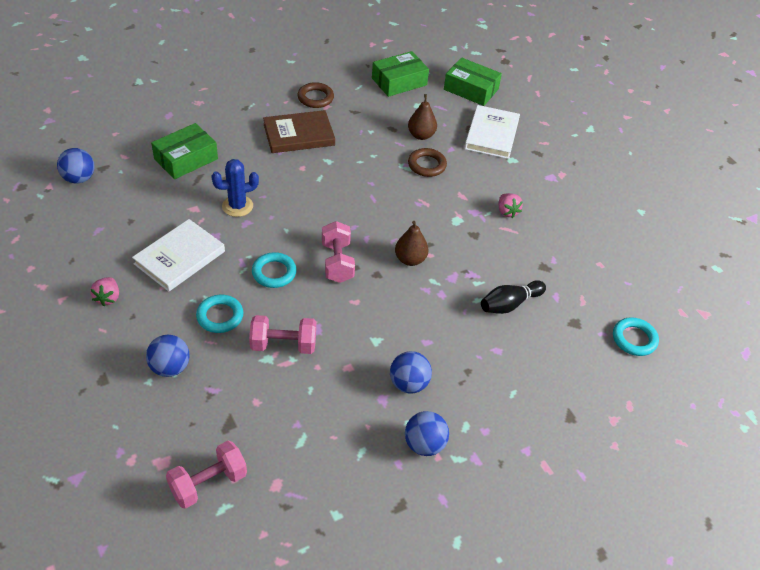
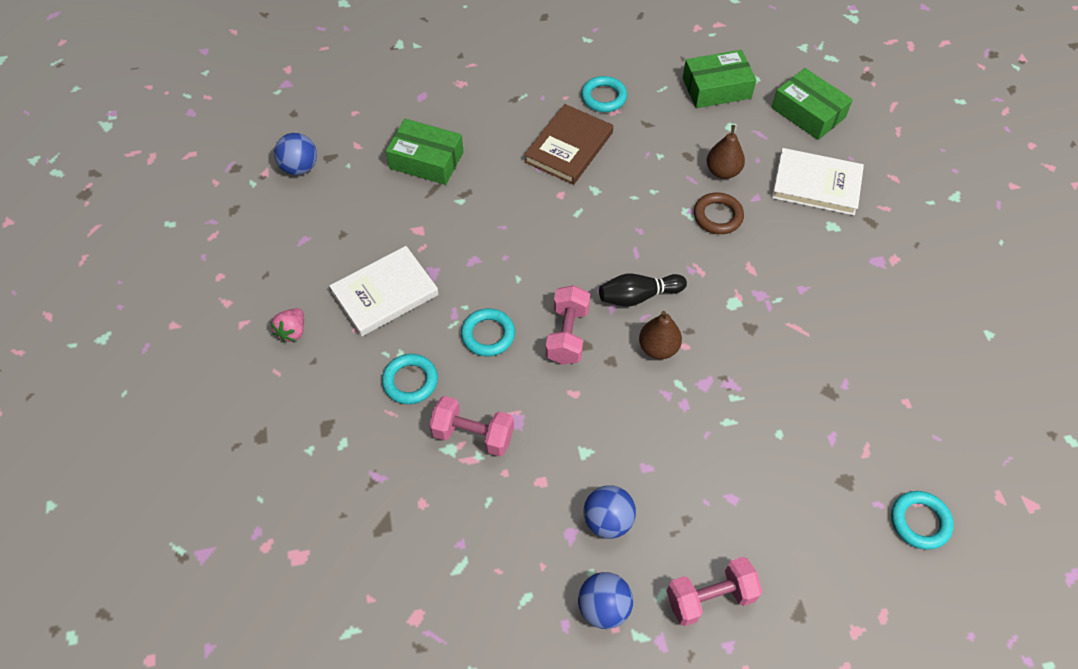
camera: 20 degrees right, 10 degrees up
(170, 368) = (337, 437): blue ball -> none
(186, 159) = (426, 160): green box -> green box turned 45 degrees clockwise
(208, 483) = (341, 596): pink dumbbell -> pink dumbbell (710, 597)
(237, 206) = (469, 235): blue cactus -> none
(299, 135) = (569, 147): brown book -> brown book turned 60 degrees counterclockwise
(315, 98) = (603, 97): brown ring -> turquoise ring
(491, 134) = (816, 184): white book -> white book turned 75 degrees clockwise
(507, 212) = (803, 302): pink strawberry -> none
(509, 304) = (767, 436): black bowling pin -> black bowling pin (638, 296)

